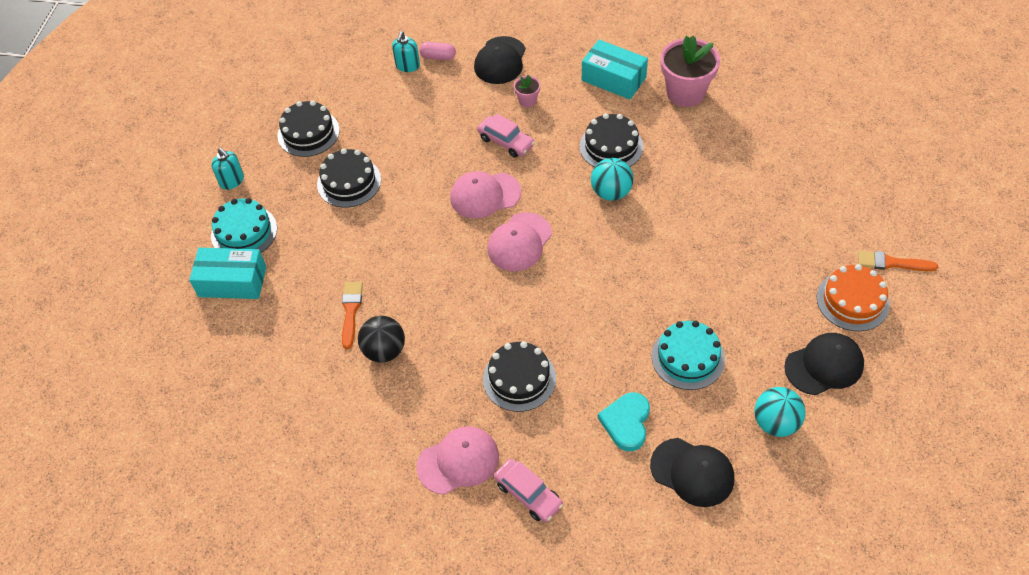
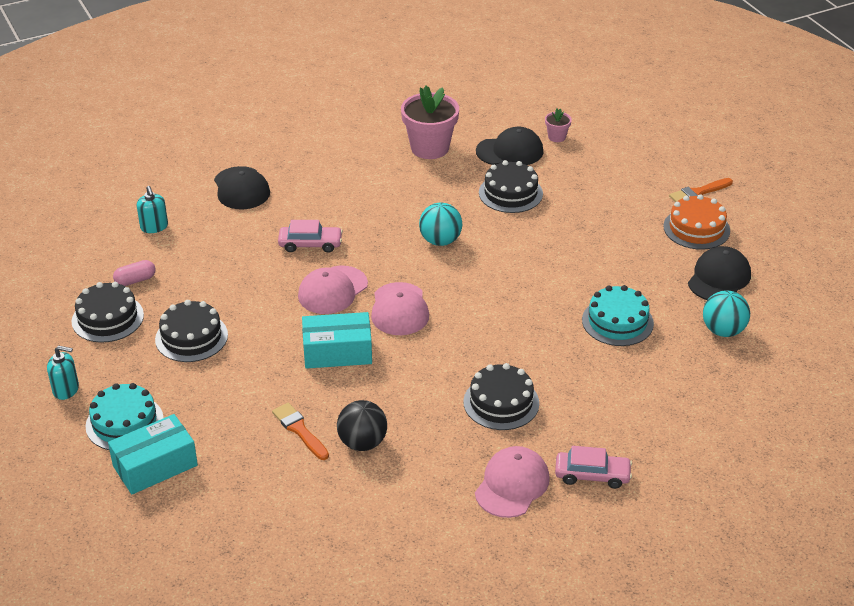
camera: 40 degrees left, 15 degrees down
(438, 57) = (178, 209): pink capsule -> pink capsule (135, 280)
(527, 101) = (298, 207): pink flower pot -> pink flower pot (557, 137)
(611, 146) = (406, 209): black cake -> black cake (510, 193)
(613, 79) = (358, 162): turquoise box -> turquoise box (337, 352)
(626, 422) = (616, 387): turquoise heart -> none
(692, 472) = (698, 393): black cap -> black cap (510, 151)

